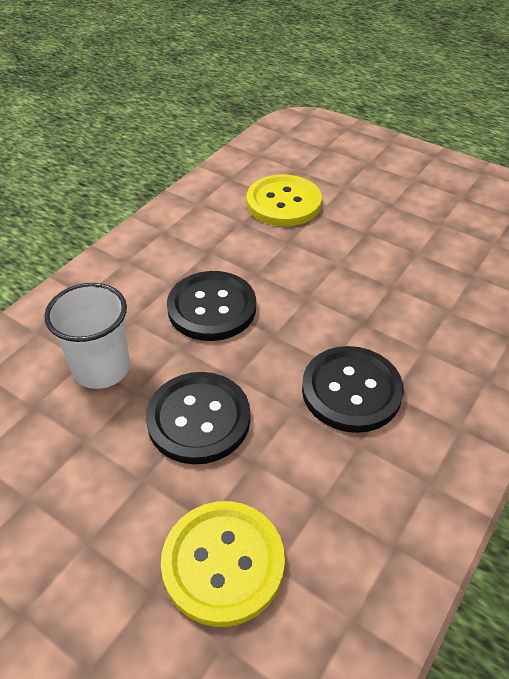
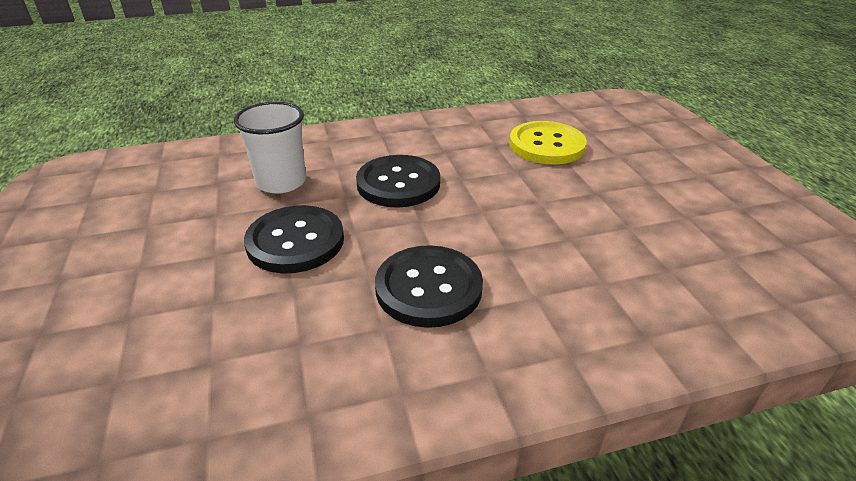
camera: 40 degrees right, 10 degrees down
(223, 563) = (185, 333): yellow button -> none

